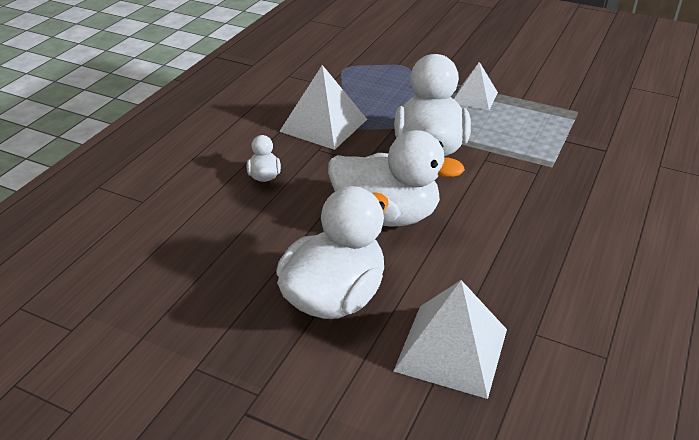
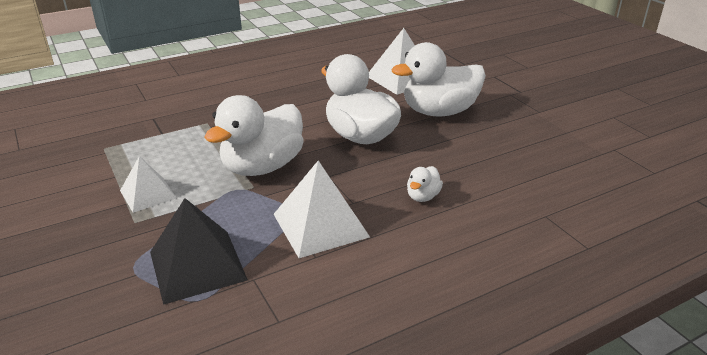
camera: 145 degrees left, 5 degrees down
(370, 79) = (197, 265): none -> black pyramid

